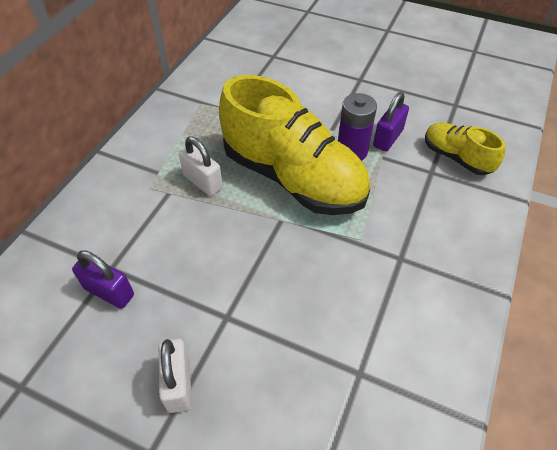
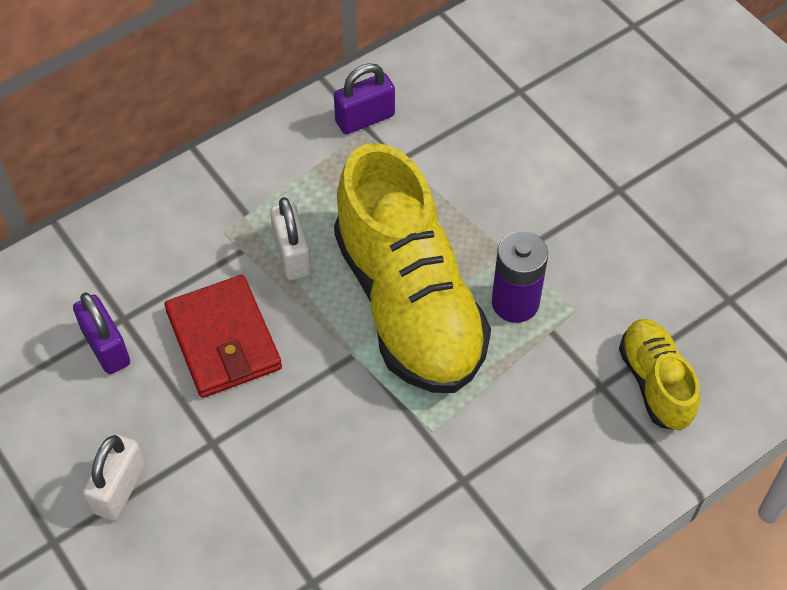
camera: 30 degrees right, 5 degrees up
(191, 249) = (223, 340): none -> red wallet
(388, 138) = (581, 306): purple padlock -> purple padlock (365, 118)

